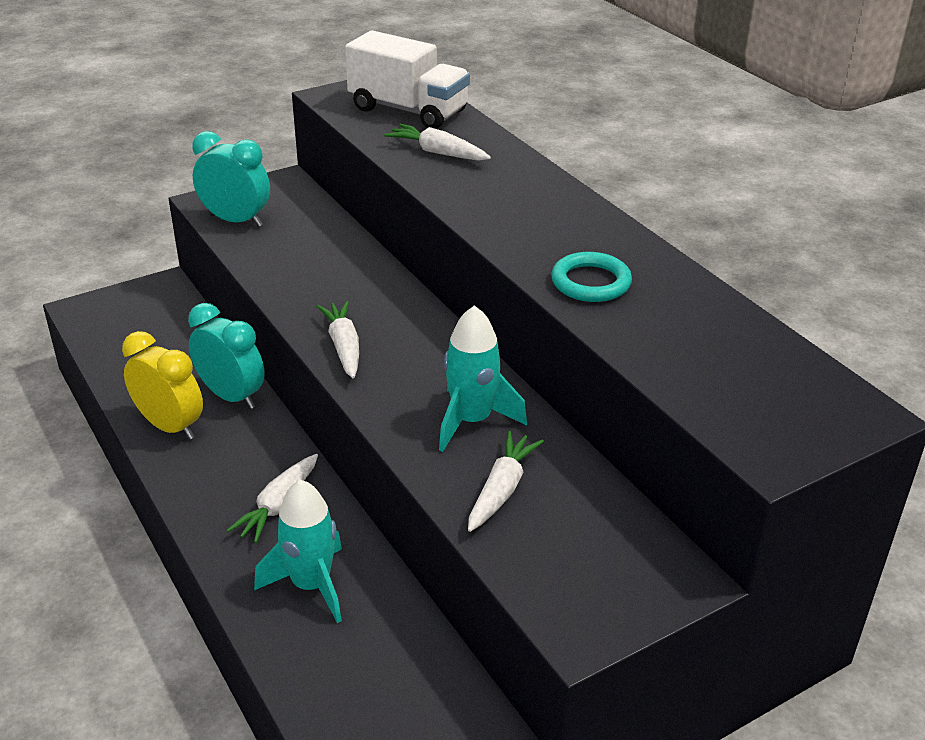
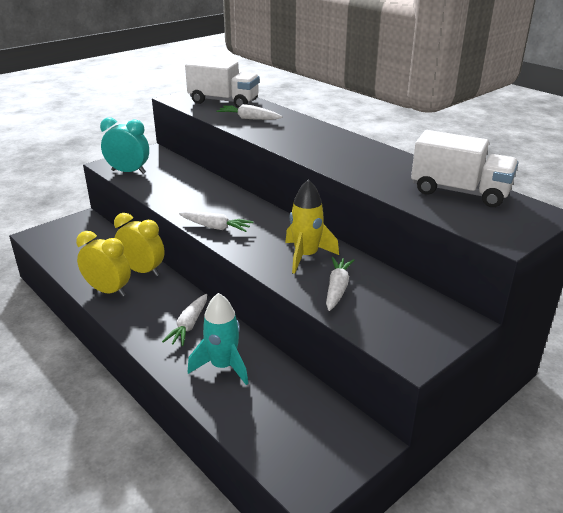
camera: 10 degrees left, 5 degrees down
(231, 396) = (142, 271): turquoise clock -> yellow clock
(344, 347) = (215, 227): white carrot -> white carrot turned 135 degrees clockwise
(472, 421) = (306, 256): turquoise rocket -> yellow rocket
(591, 282) = (363, 169): turquoise ring -> none
(735, 350) = (459, 192): none -> white truck

